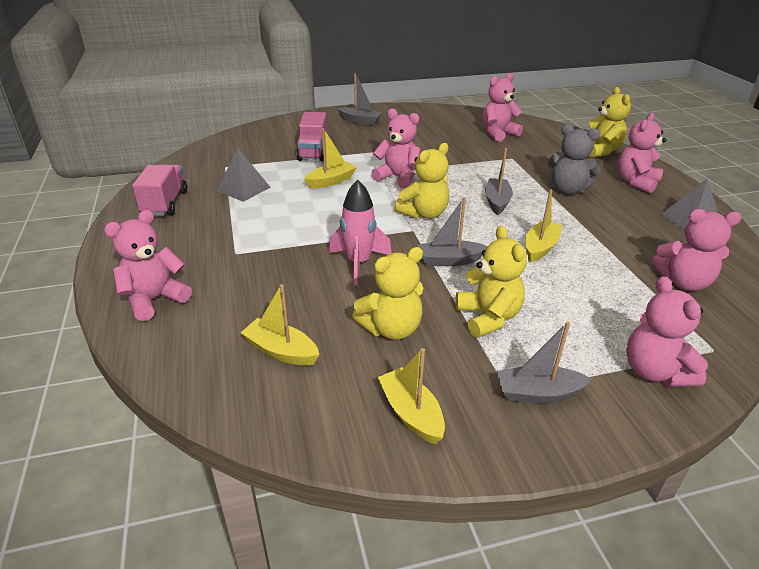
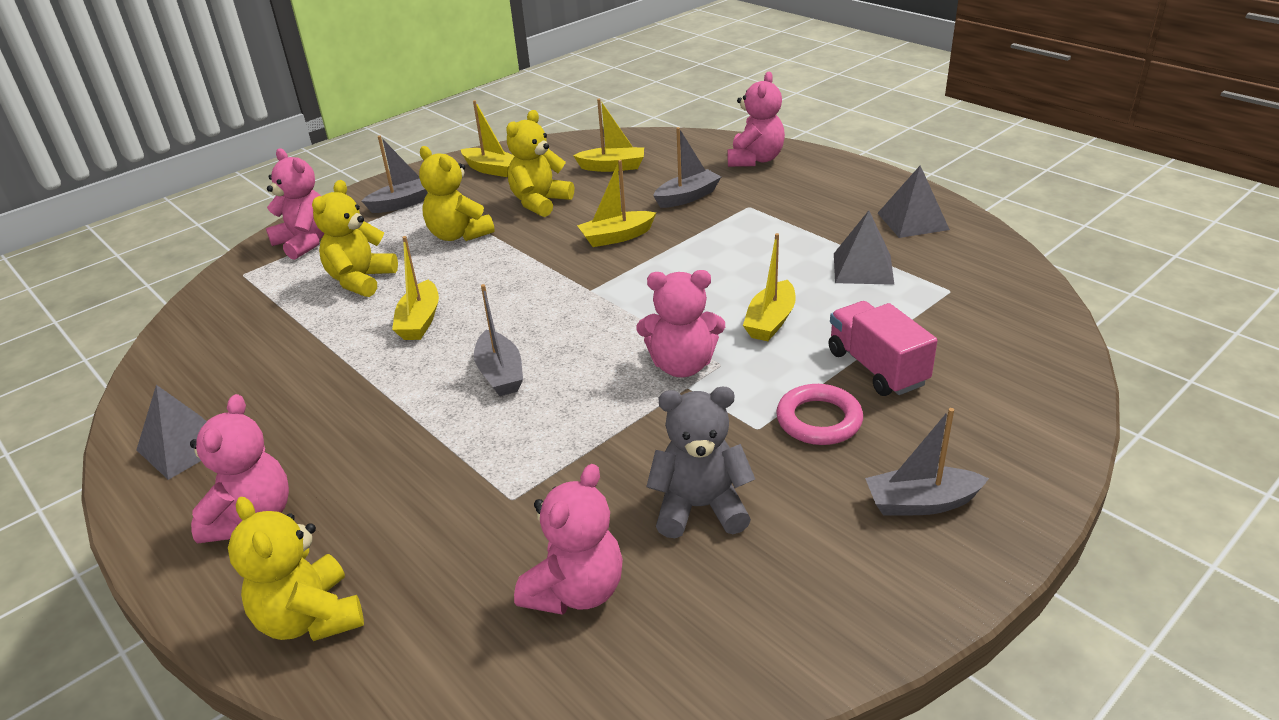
camera: 155 degrees right, 0 degrees up
(165, 203) = (912, 221): pink truck -> grey pyramid
(358, 263) = (616, 237): pink rocket -> yellow boat
(363, 145) = (819, 420): none -> pink ring
(424, 214) = (592, 316): yellow teddy bear -> yellow teddy bear (360, 280)
(449, 260) = (523, 270): grey boat -> grey boat (687, 197)
(567, 190) = (388, 444): grey teddy bear -> grey teddy bear (700, 507)
(683, 282) = (244, 333): pink teddy bear -> none

